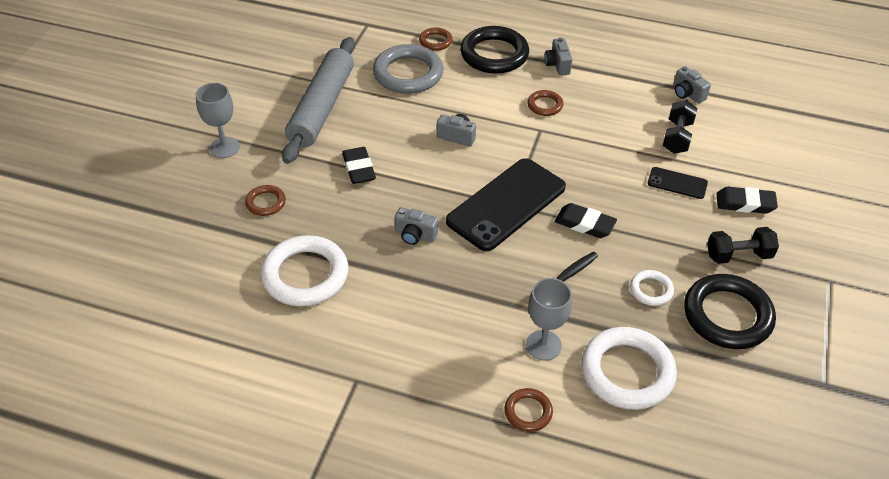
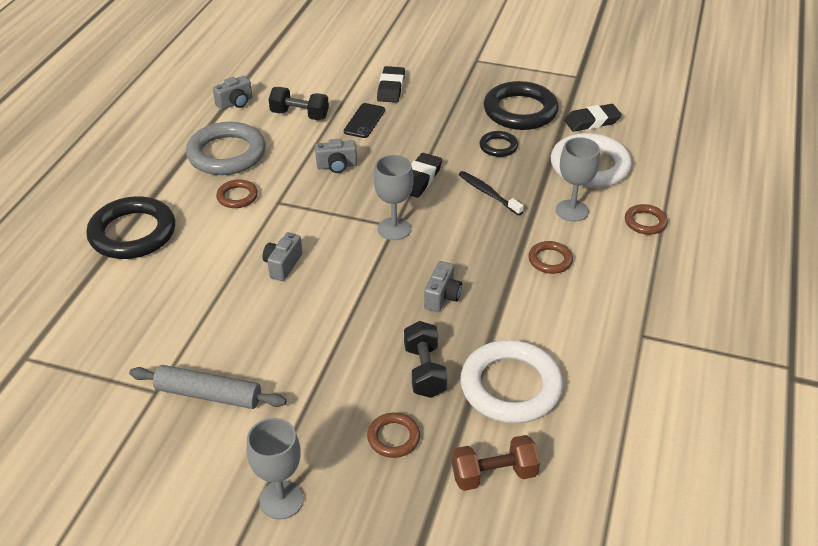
camera: 90 degrees left, 5 degrees down
(220, 258) = (494, 474): none -> brown dumbbell
(322, 107) = (208, 394): grey rolling pin -> grey rolling pin, size x0.61
(359, 168) = (333, 349): black eraser -> black eraser (592, 121)
(408, 74) = (153, 310): grey ring -> grey ring (226, 154)
(435, 41) = (89, 285): brown ring -> brown ring (550, 260)
(506, 204) = (394, 229): black phone -> grey goblet
(557, 65) = (166, 184): grey camera -> grey camera (337, 166)
(651, 290) = (498, 146): white ring -> black ring
(738, 255) = (453, 98): black dumbbell -> black dumbbell (424, 371)

